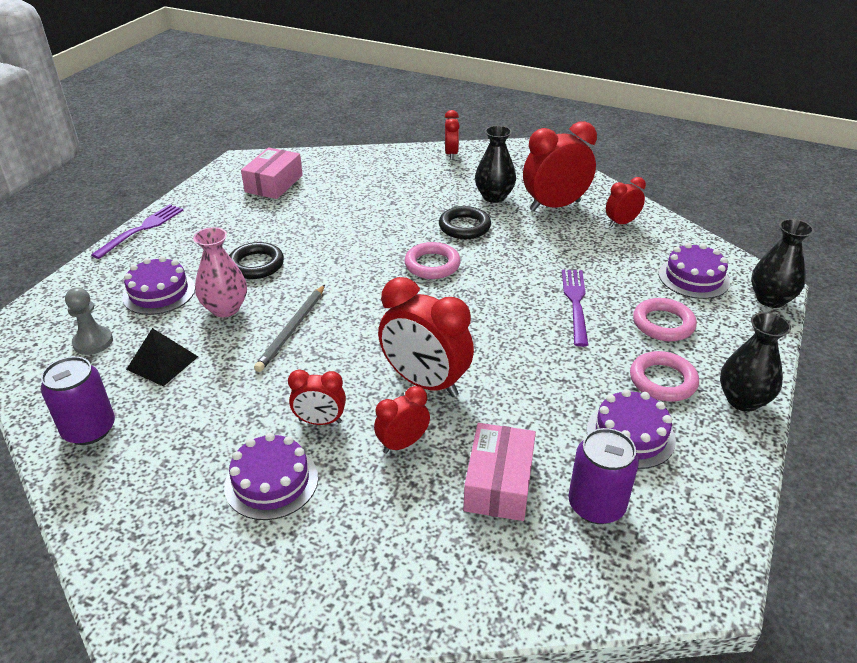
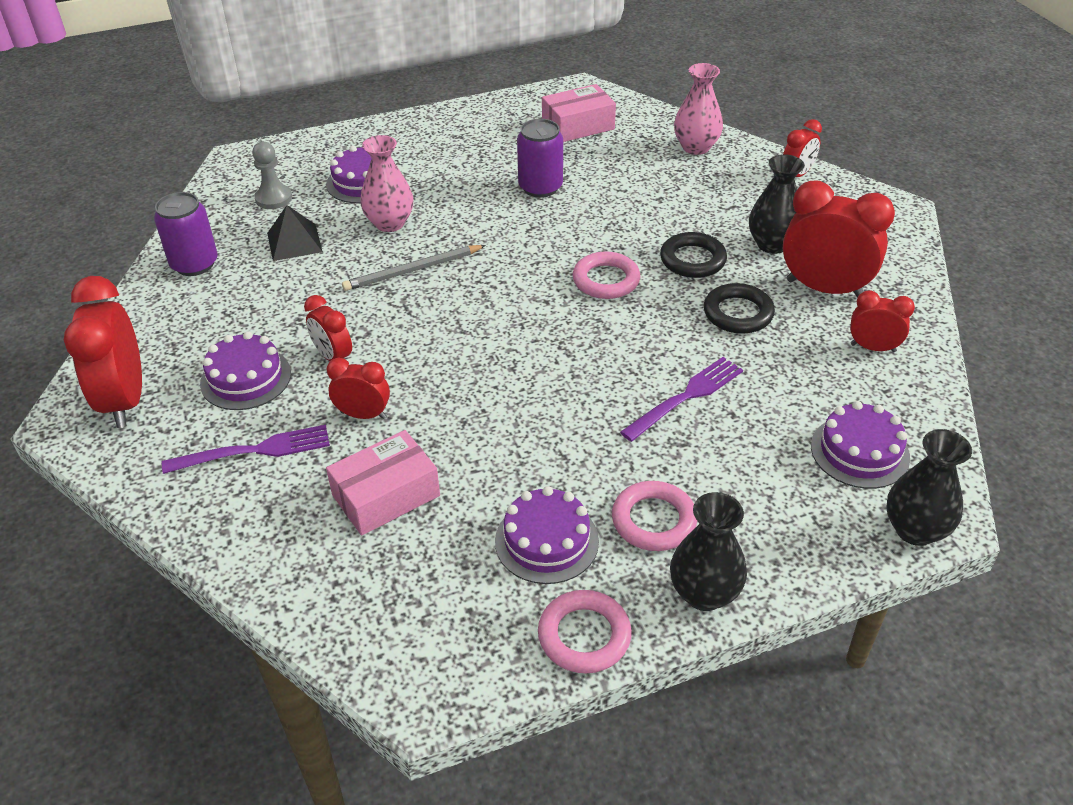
camera: 45 degrees right, 5 degrees up
(142, 229) = (419, 119): purple fork -> purple fork (255, 450)
(256, 265) = (461, 197): black ring -> black ring (738, 313)
(370, 164) = (696, 147): none -> pink vase
(425, 382) = (448, 379): red clock -> red clock (125, 400)
(596, 505) = (430, 569): purple can -> purple can (540, 187)
(663, 324) = (744, 473): pink ring -> pink ring (584, 635)

